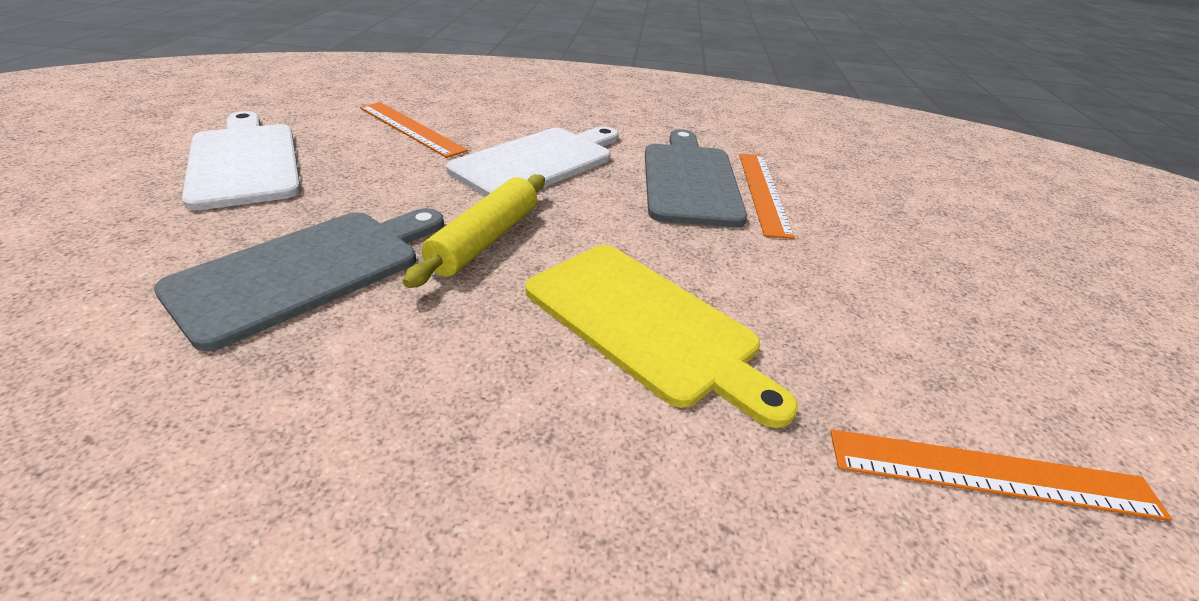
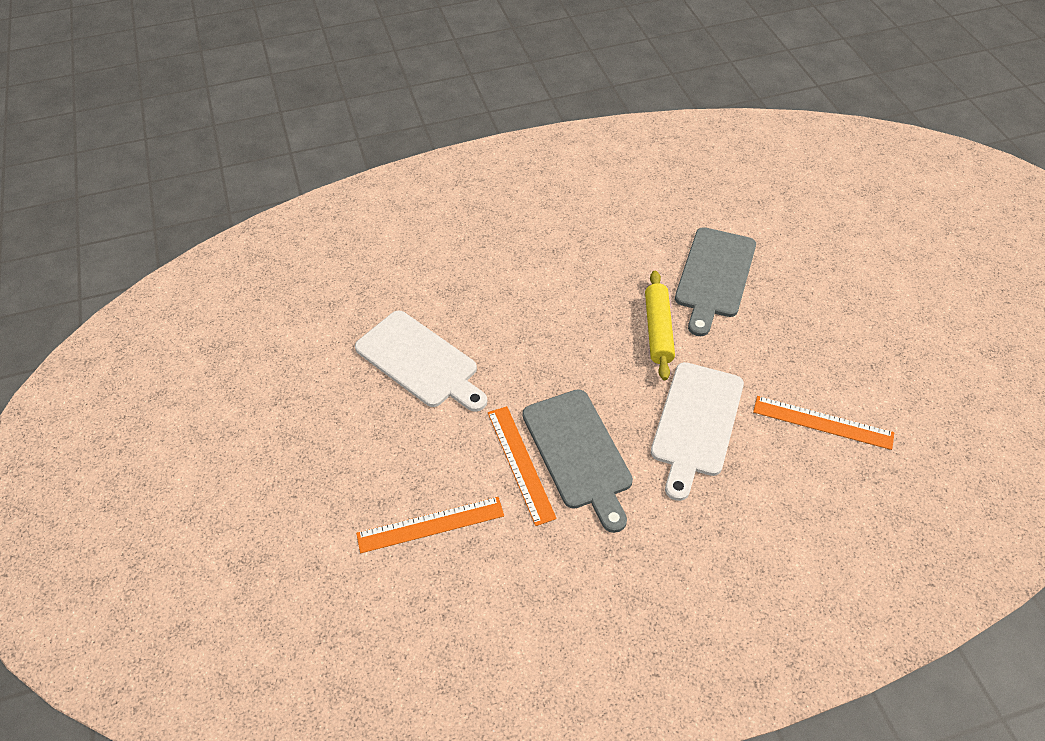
camera: 160 degrees right, 15 degrees up
(244, 162) = (858, 331): white cutting board -> white cutting board (420, 361)
(646, 324) = (544, 311): yellow cutting board -> none
(991, 474) = (391, 297): orange ruler -> orange ruler (430, 524)

